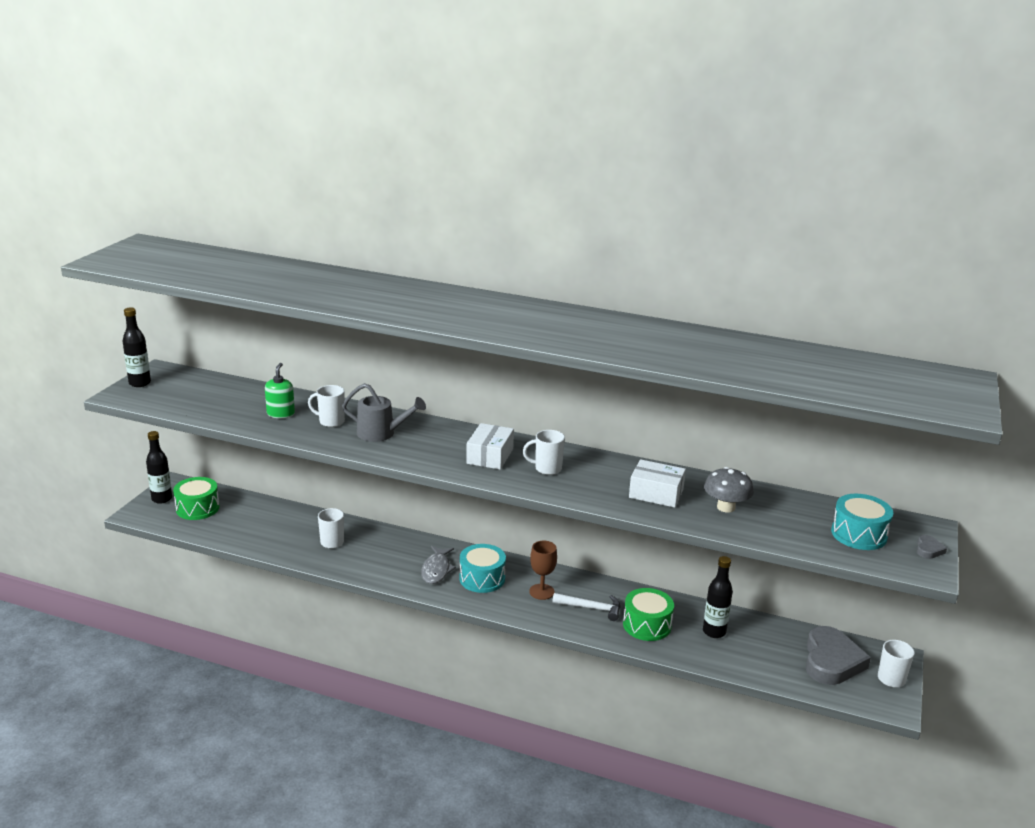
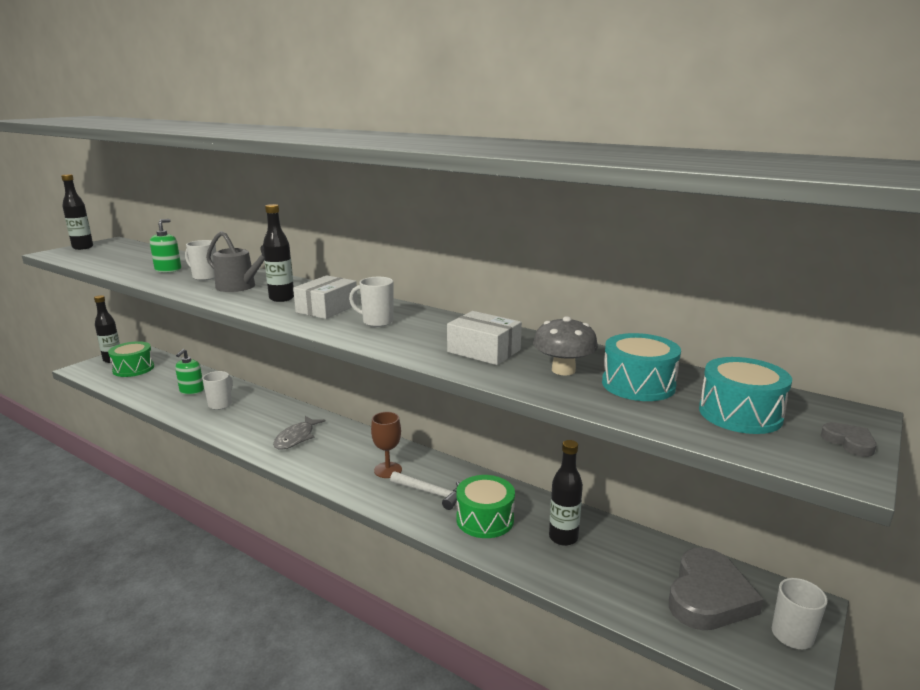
camera: 15 degrees right, 5 degrees down
(288, 529) = (191, 391): none -> green soap dispenser
(436, 446) = (281, 298): none -> black bottle
(482, 578) = (335, 451): turquoise drum -> turquoise drum (638, 384)
(928, 549) = (849, 442): grey heart -> grey heart turned 60 degrees counterclockwise

